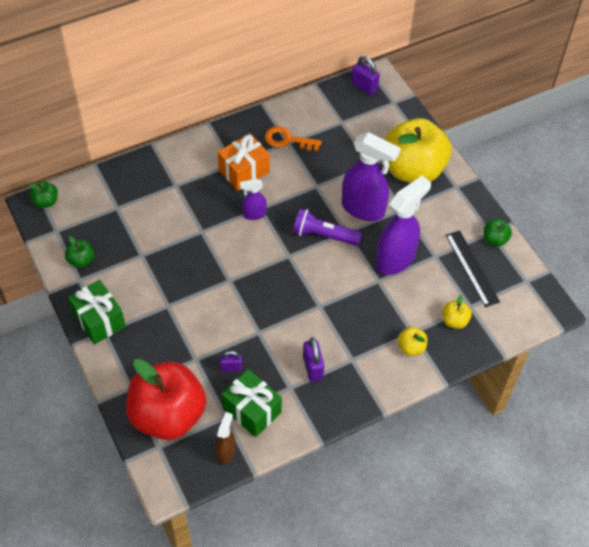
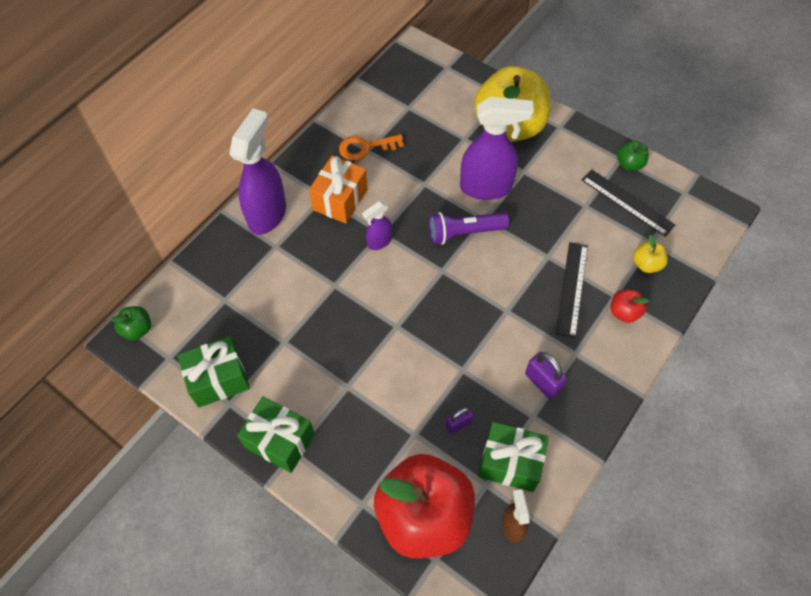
camera: 25 degrees left, 5 degrees up
(81, 260) = (218, 379): green apple -> green gift
(364, 87) = (408, 63): purple padlock -> none
(381, 312) = (572, 289): none -> black ruler
(395, 259) = (550, 226): purple spray bottle -> purple spray bottle (267, 214)
(411, 347) = (624, 312): yellow apple -> red apple

